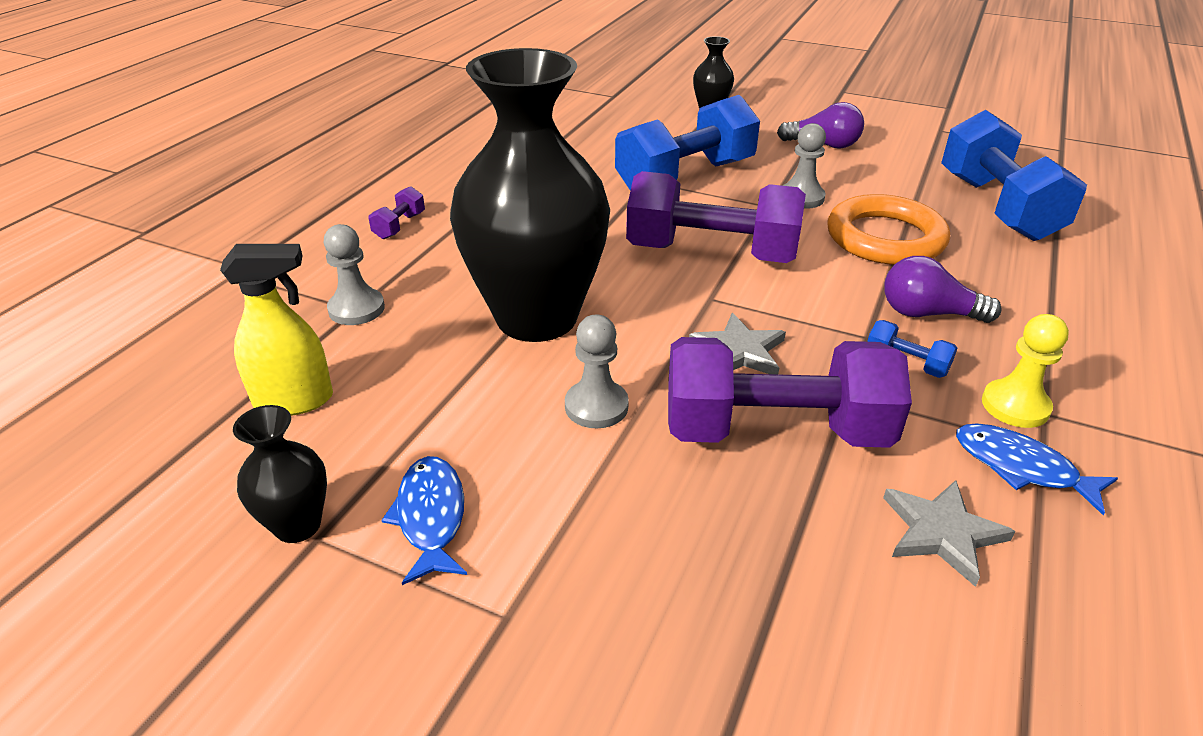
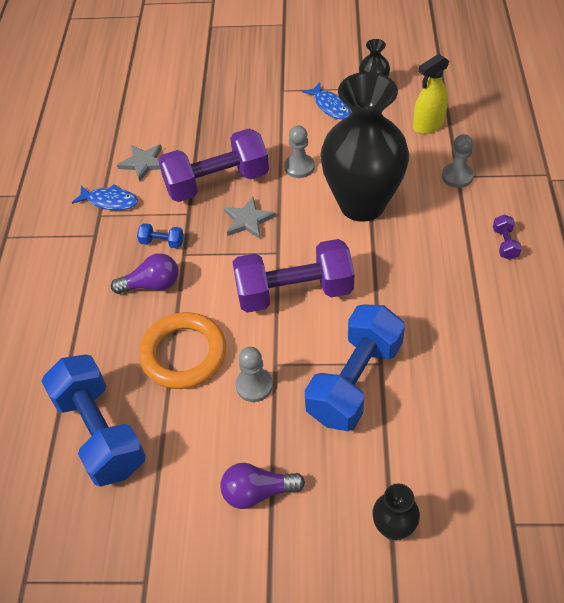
camera: 160 degrees right, 15 degrees up
(1015, 406) = (109, 234): yellow pawn -> none

